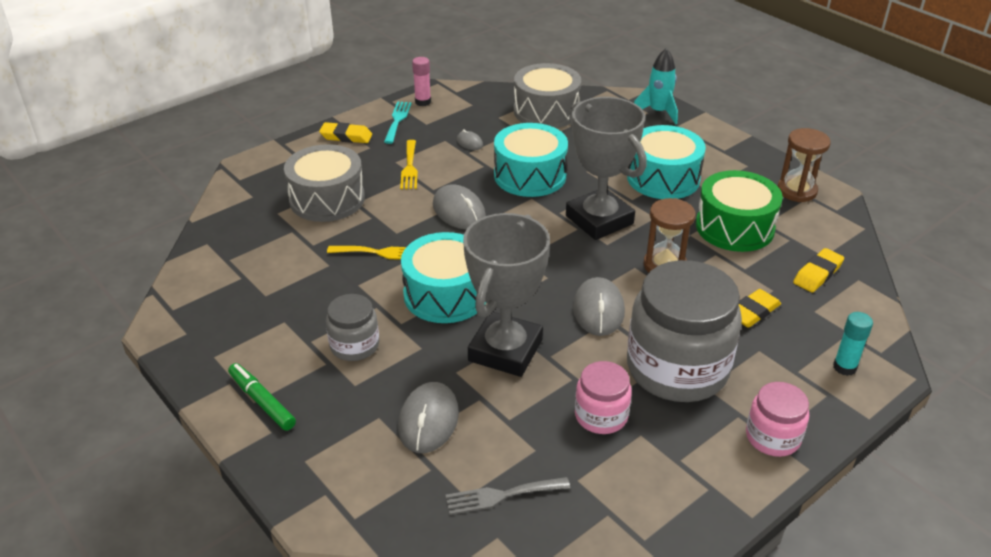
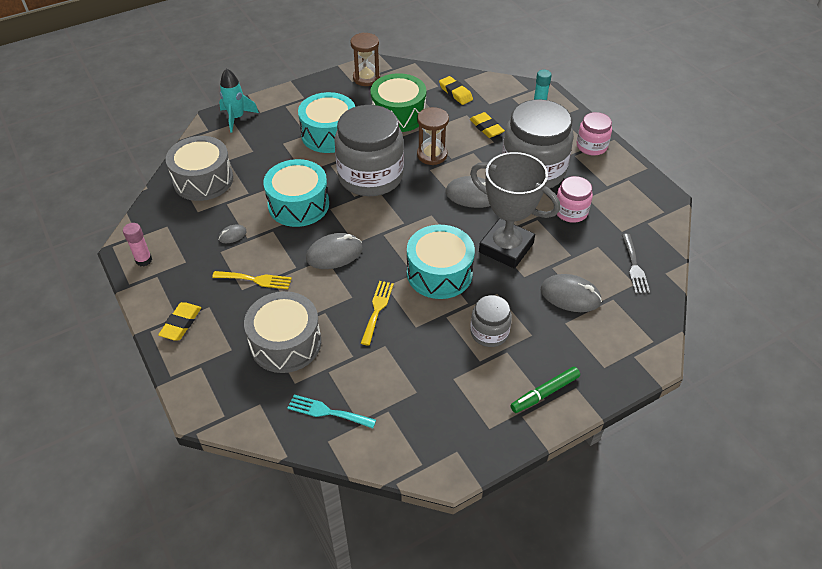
camera: 80 degrees left, 10 degrees up
(397, 120) = (169, 282): turquoise fork -> turquoise fork (327, 412)
(599, 220) = (370, 176): grey trophy -> grey jar

